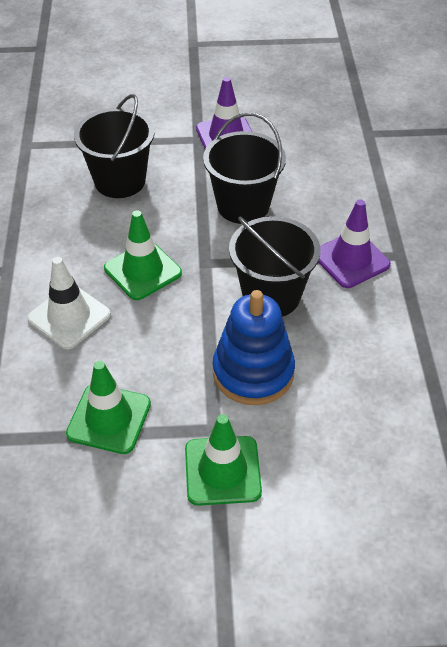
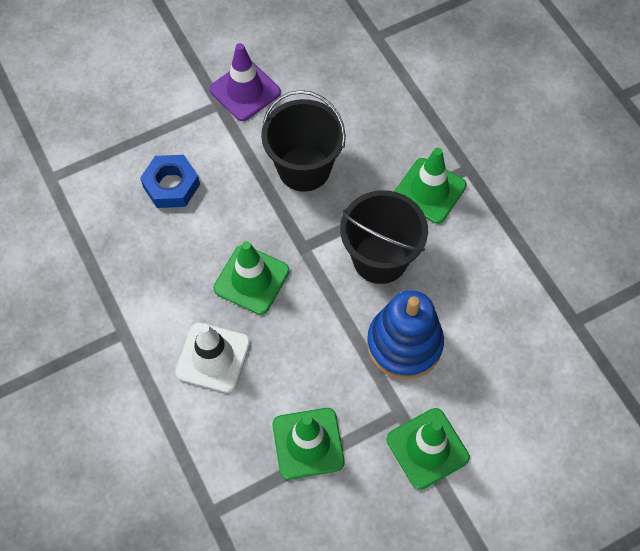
camera: 25 degrees left, 15 degrees up
(120, 181) = (171, 185): black bucket -> blue nut
(351, 260) = (429, 191): purple traffic cone -> green traffic cone

